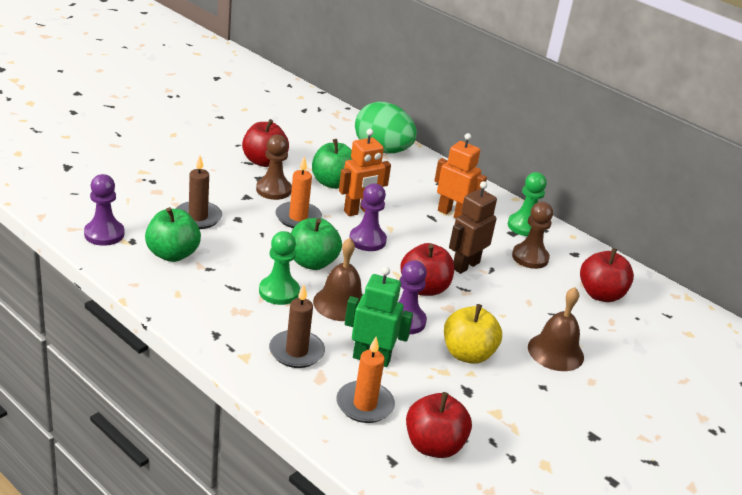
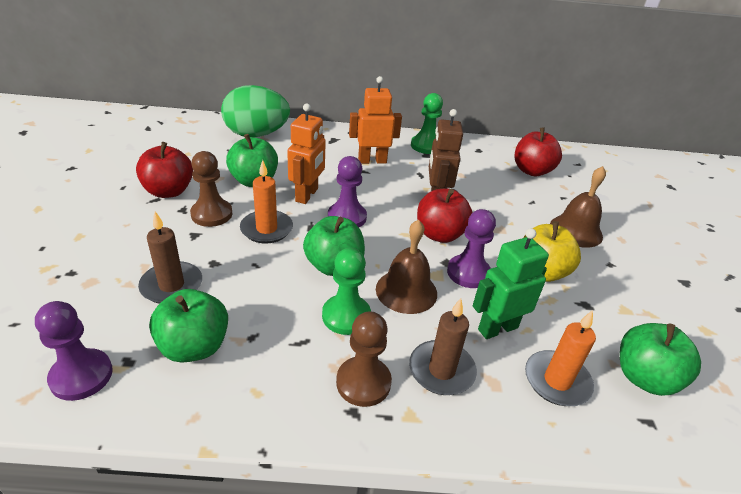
camera: 40 degrees left, 5 degrees up
(433, 446) = (644, 378): red apple -> green apple
(530, 257) = (461, 167): brown pawn -> brown pawn (363, 382)

